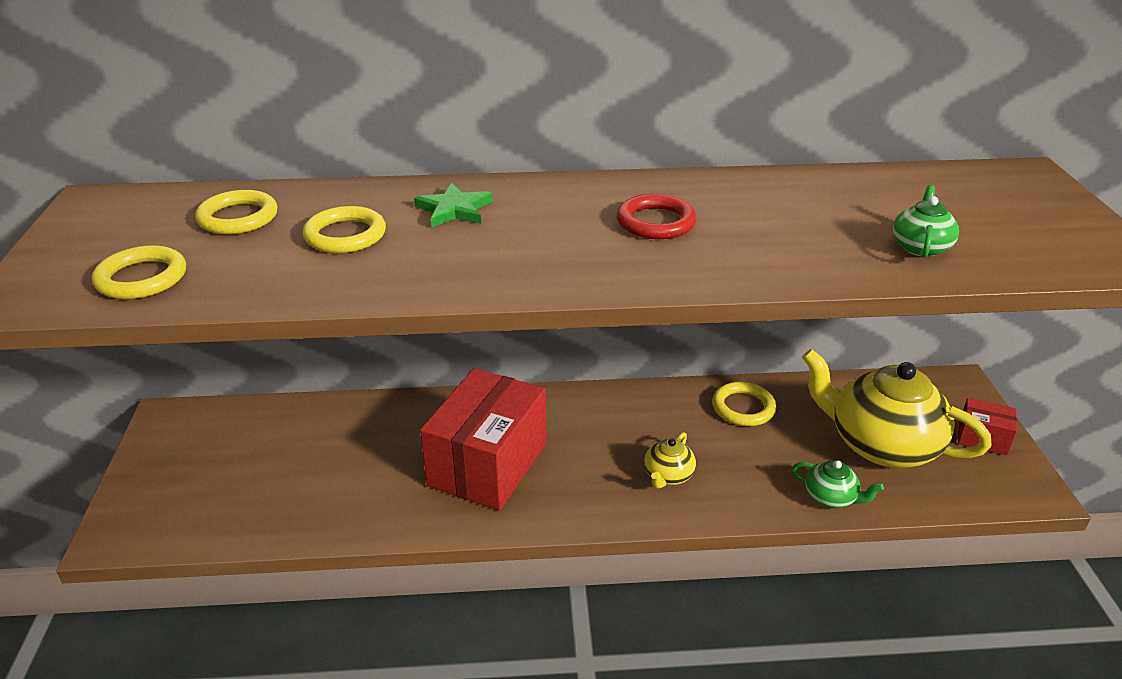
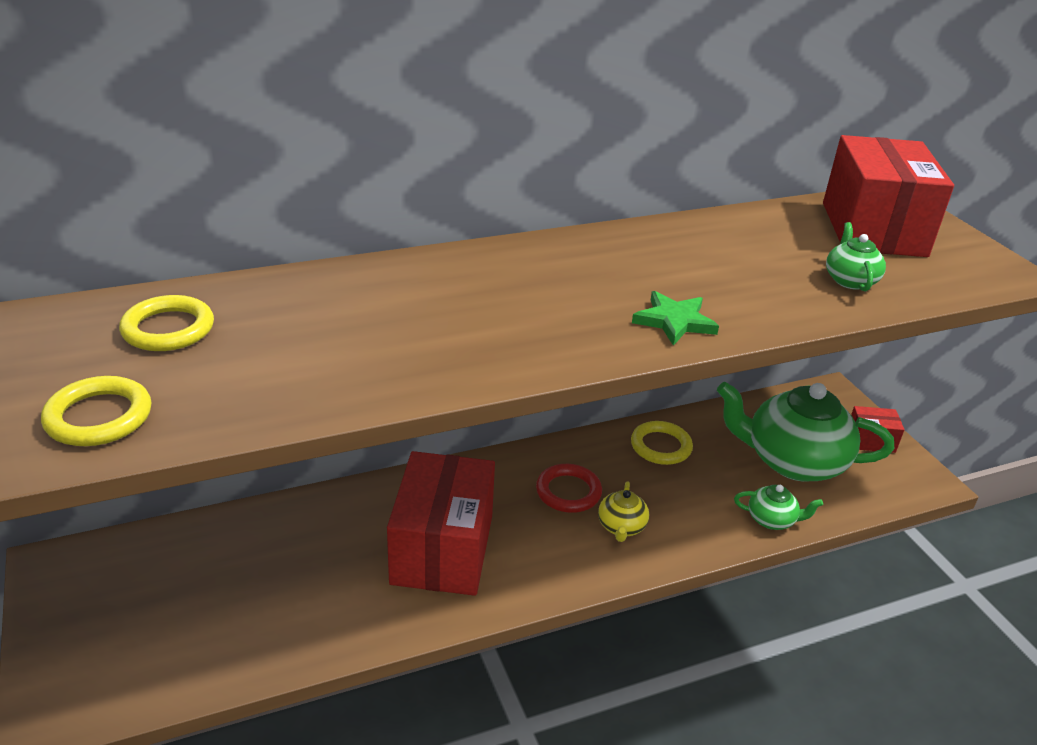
camera: 20 degrees left, 0 degrees up
(345, 235) = (305, 335): yellow ring -> none
(454, 210) = (404, 292): green star -> green star (674, 321)
(655, 222) = (610, 283): red ring -> red ring (568, 492)
(881, 445) = (792, 461): yellow teapot -> green teapot
(982, 200) = (873, 229): none -> red box

